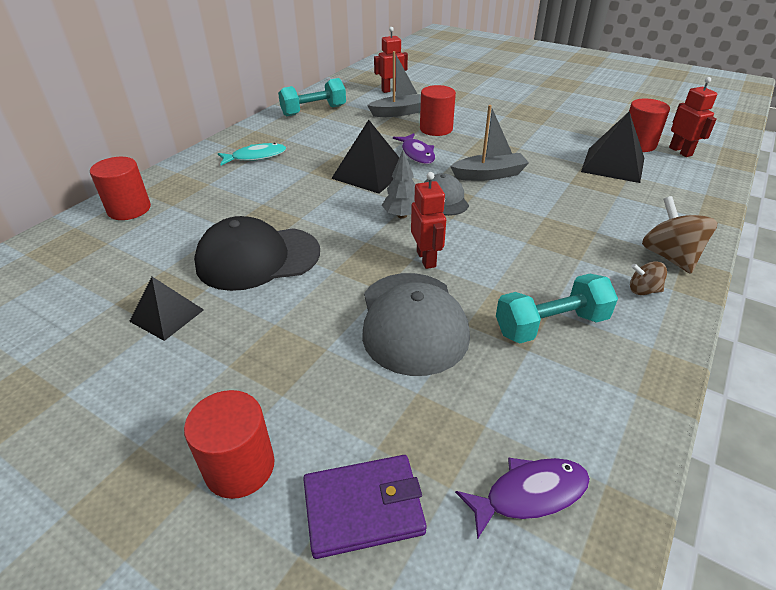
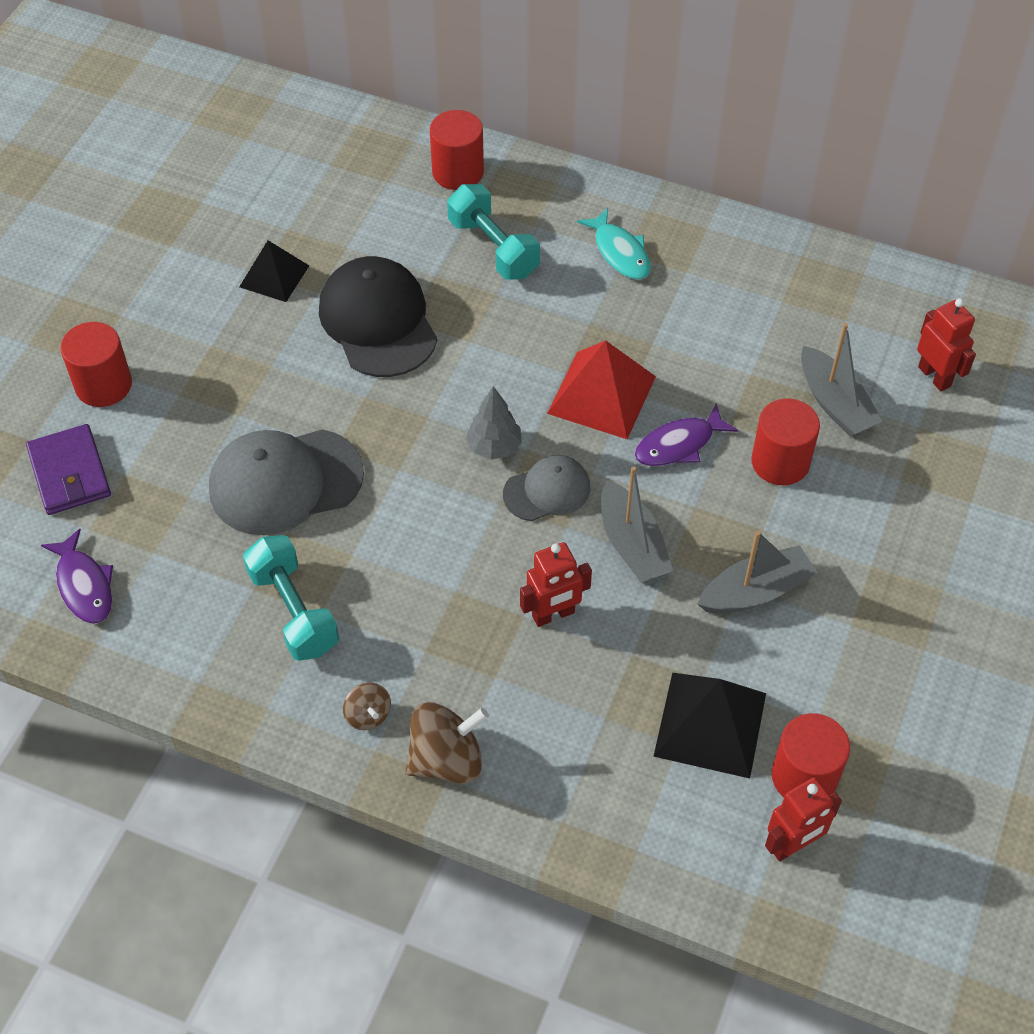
camera: 80 degrees right, 15 degrees up
(314, 111) = (802, 283): turquoise dumbbell -> turquoise dumbbell (493, 248)
(370, 173) = (602, 394): black pyramid -> red pyramid
(426, 259) = (400, 483): red robot -> red robot (553, 615)
(523, 144) = (755, 591): none -> grey boat
(643, 290) = (368, 715): brown spinning top -> brown spinning top turned 150 degrees clockwise

